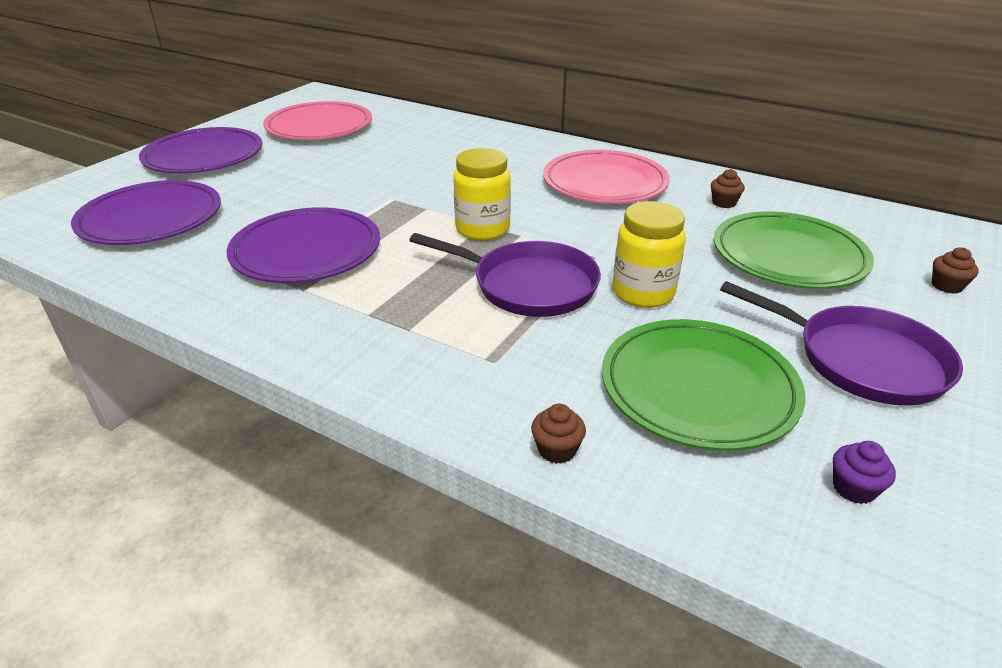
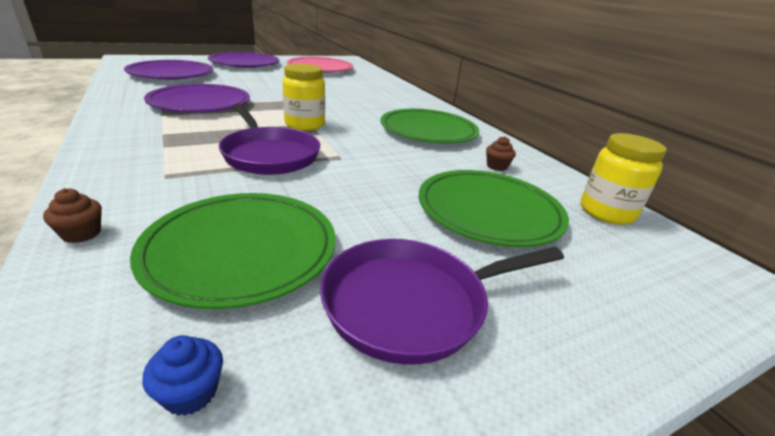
camera: 30 degrees right, 5 degrees down
(605, 183) = (428, 131): pink plate -> green plate
(643, 293) = (329, 186): yellow jar -> yellow jar (606, 212)
(854, 488) = (191, 393): purple cupcake -> blue cupcake
(861, 360) = (412, 303): purple pan -> purple pan turned 90 degrees clockwise
(946, 286) = (619, 295): brown cupcake -> none

